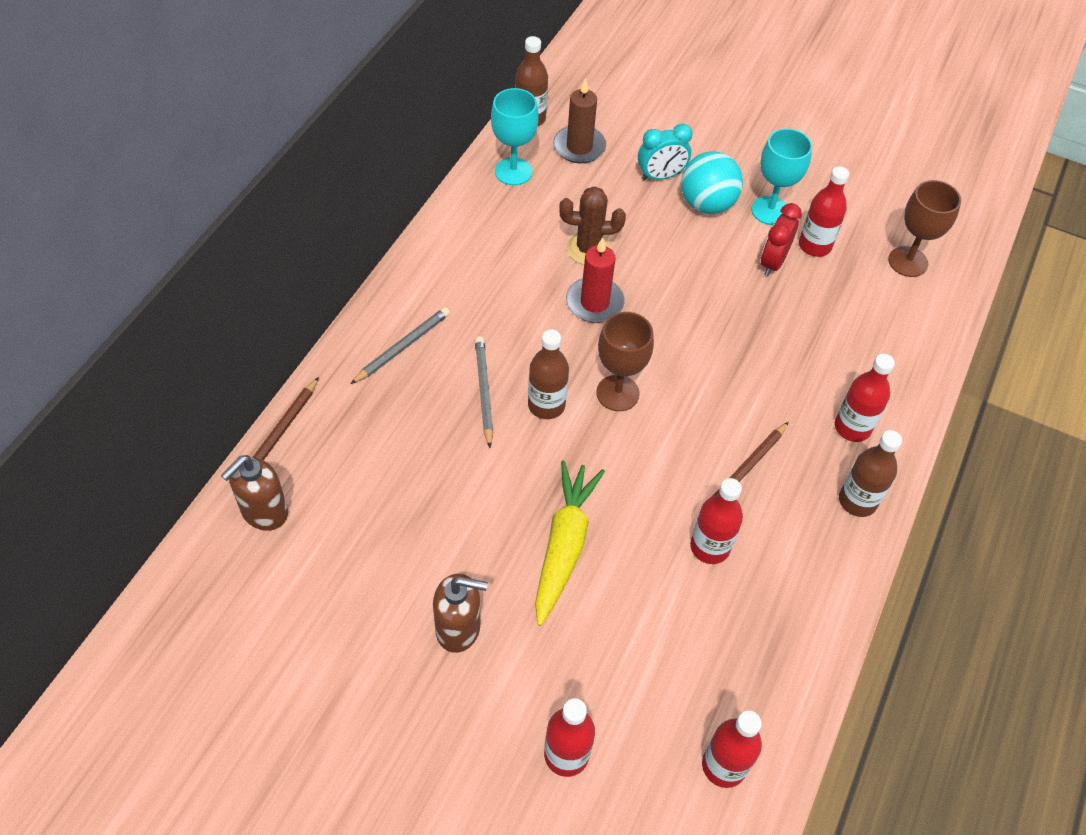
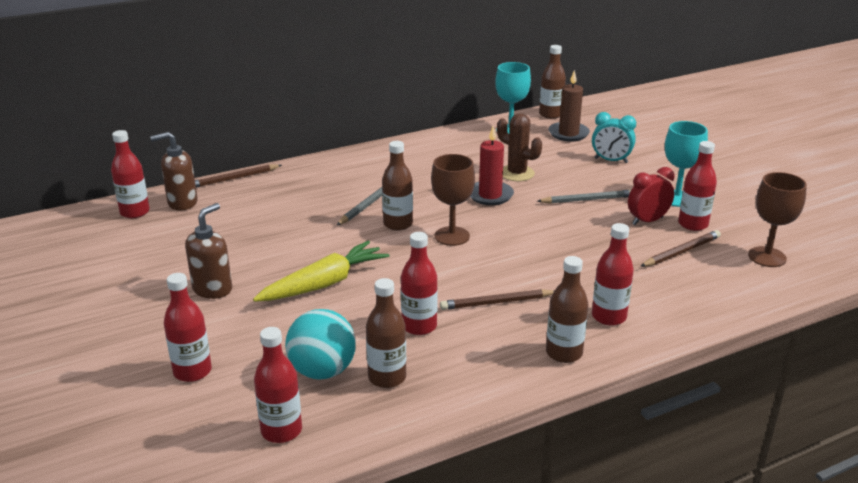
camera: 40 degrees right, 25 degrees down
(223, 563) = (135, 212): none -> red bottle
(402, 347) = (345, 172): grey pencil -> grey pencil (587, 200)
(458, 628) = (213, 289): brown soap dispenser -> brown soap dispenser turned 105 degrees counterclockwise
(707, 204) = (629, 181): turquoise ball -> turquoise ball (322, 371)
(746, 635) = (387, 377): none -> brown bottle
(837, 295) = (681, 252): none -> brown pencil

